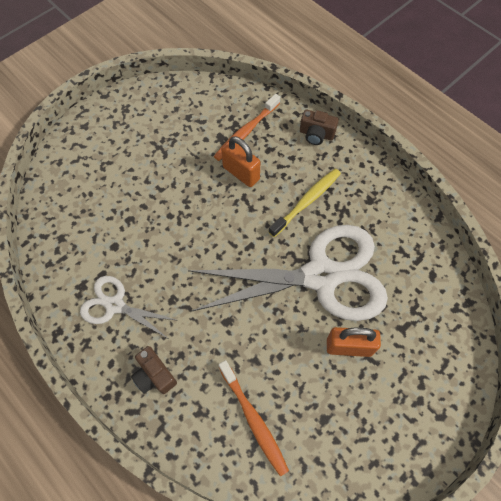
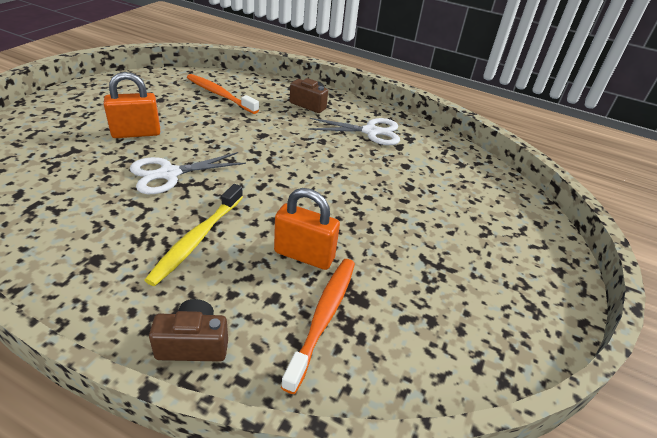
camera: 155 degrees right, 25 degrees down
(321, 276) = (169, 174): white scissors -> white scissors, size x0.49

